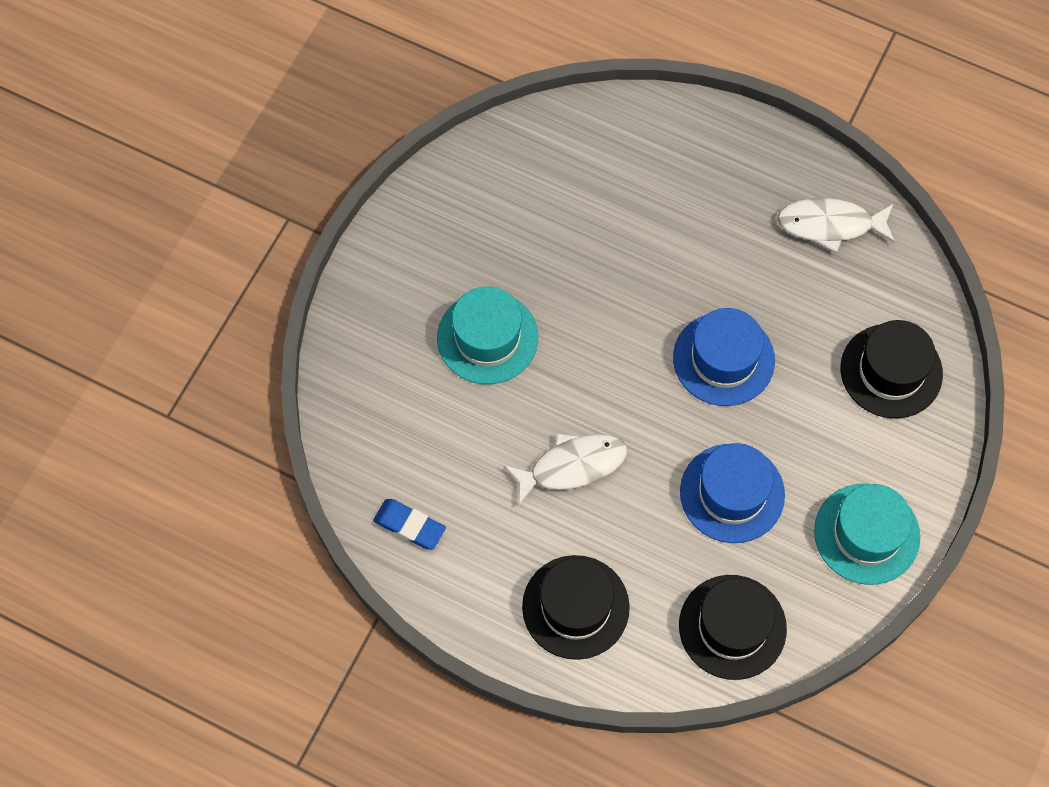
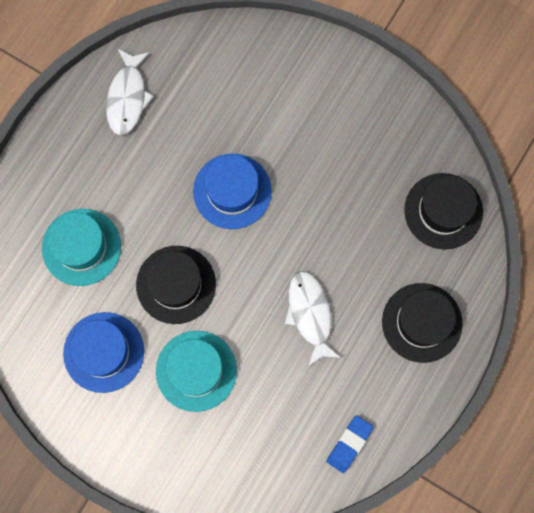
camera: 85 degrees left, 10 degrees up
(732, 493) = (341, 198): blue hat -> blue hat (103, 352)
(866, 534) = (379, 108): turquoise hat -> turquoise hat (81, 247)
(891, 371) = (253, 72): black hat -> black hat (176, 284)

